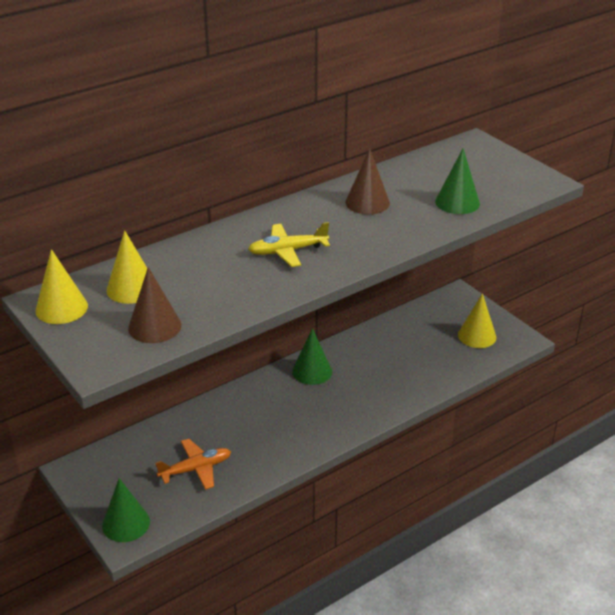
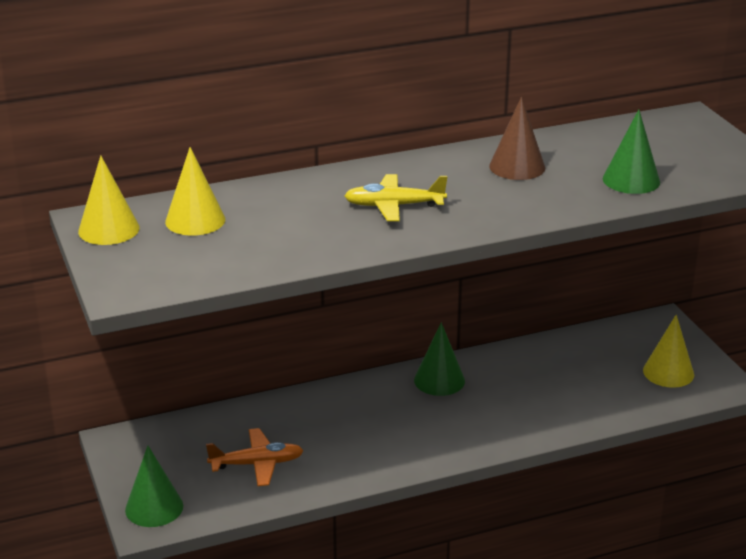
camera: 15 degrees right, 5 degrees down
(154, 326) = (203, 262): brown cone -> none

